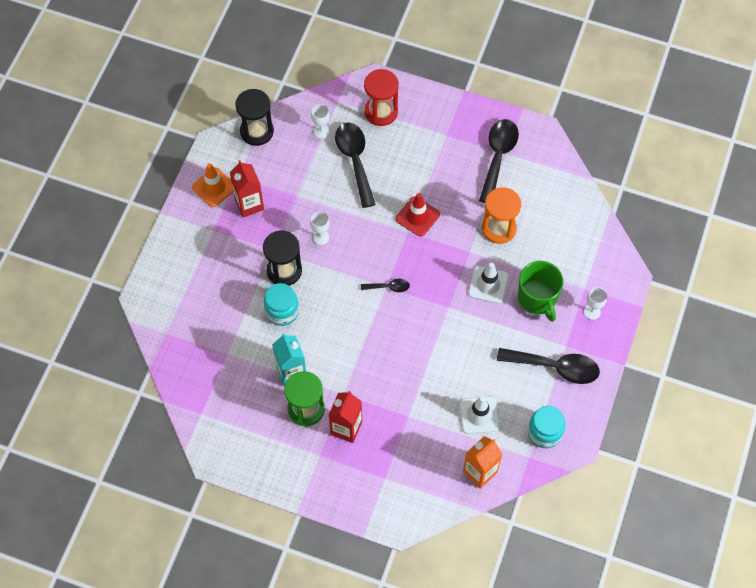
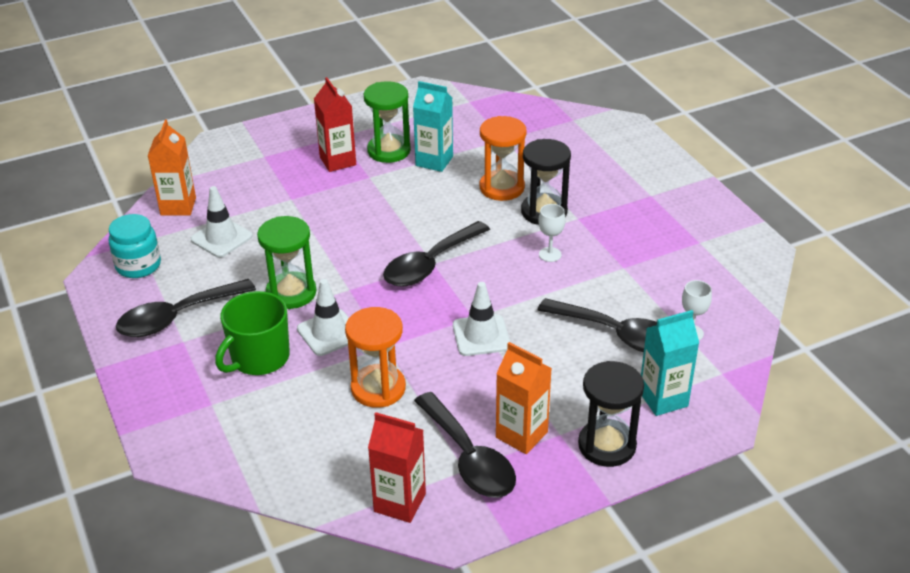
camera: 135 degrees right, 25 degrees down
(214, 187) = (704, 221): orange traffic cone -> none
(249, 204) = (653, 231): red carton -> red carton (400, 502)
(257, 131) = (748, 286): black hourglass -> black hourglass (607, 445)
(282, 311) = (502, 187): turquoise jar -> orange hourglass
(381, 112) = (663, 399): red hourglass -> turquoise carton
(389, 287) = (430, 264): black spoon -> black spoon, size x2.04
(417, 216) = (481, 335): red traffic cone -> white traffic cone
(463, 148) = (521, 435): none -> orange carton
(480, 332) = (291, 293): none -> green hourglass
(537, 298) = (259, 358): green mug -> green mug turned 75 degrees counterclockwise
(592, 312) = (180, 388): white goblet -> none

